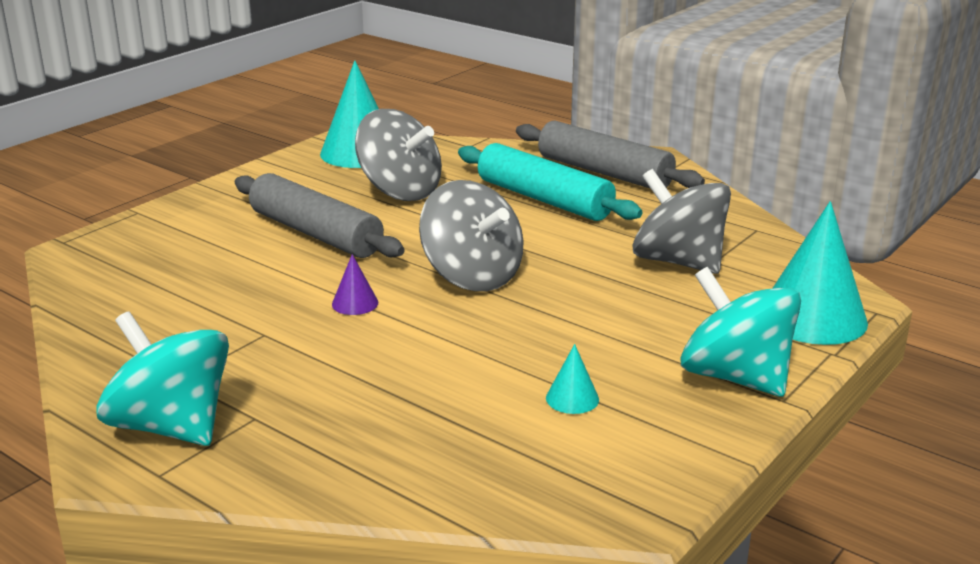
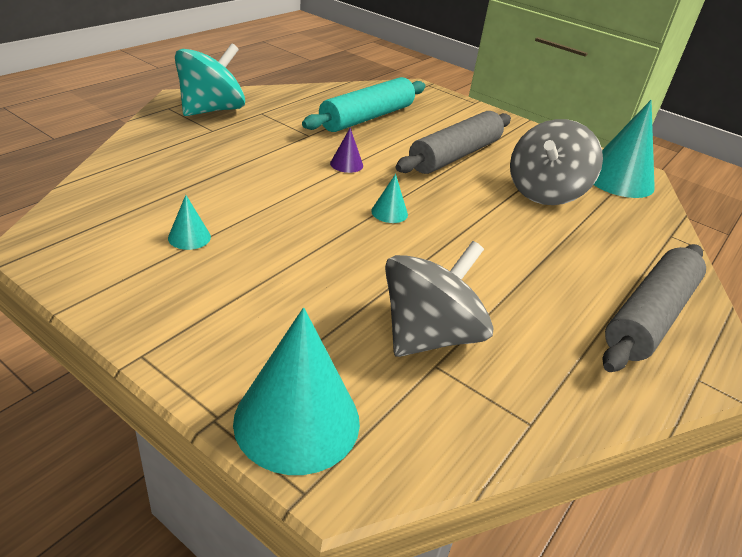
camera: 85 degrees right, 10 degrees up
(472, 276) = (389, 212): grey spinning top -> turquoise cone
(544, 199) = (558, 266): turquoise rolling pin -> turquoise rolling pin (367, 117)
(735, 377) = (190, 330): turquoise spinning top -> none

